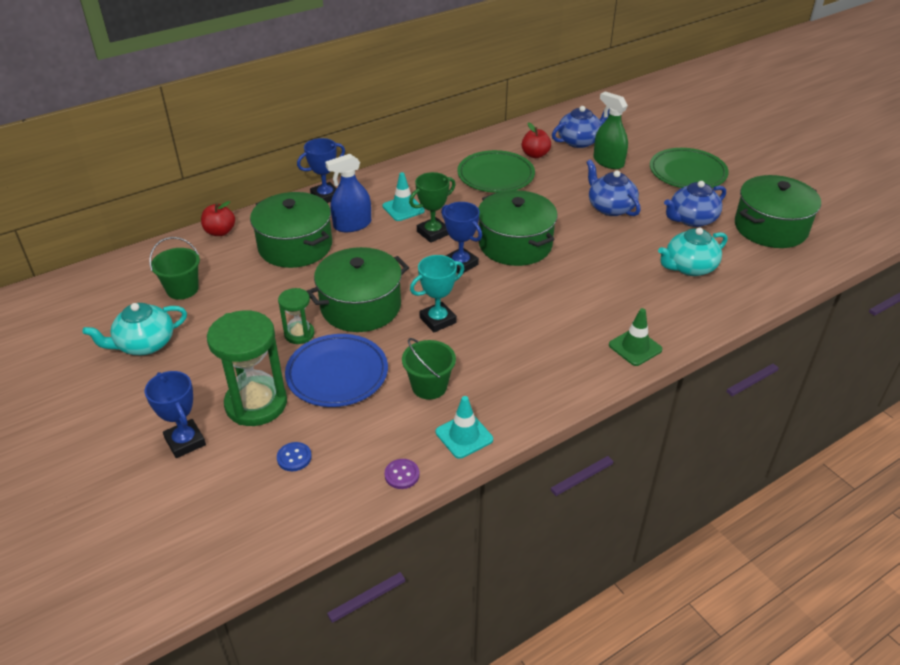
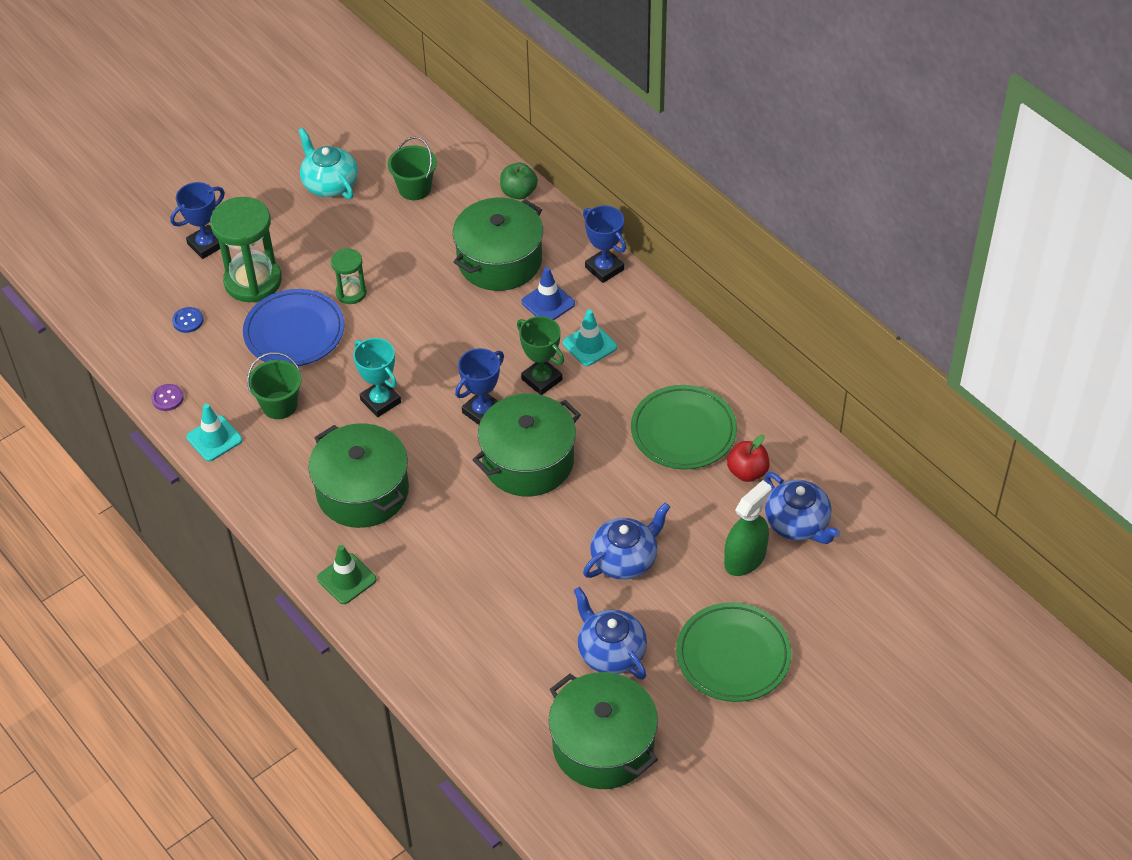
camera: 85 degrees right, 10 degrees up
(220, 232) = (518, 192): red apple -> green apple
(352, 225) = (548, 303): blue spray bottle -> blue traffic cone
(361, 306) = (398, 334): green pot -> green pot (362, 491)
(689, 267) = (501, 641): turquoise teapot -> none

